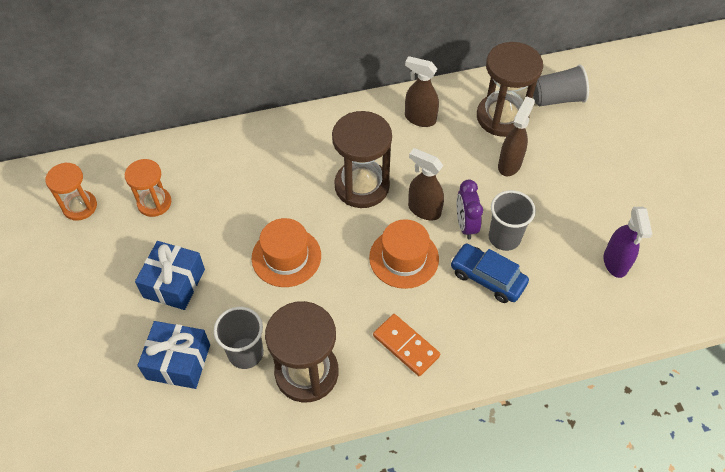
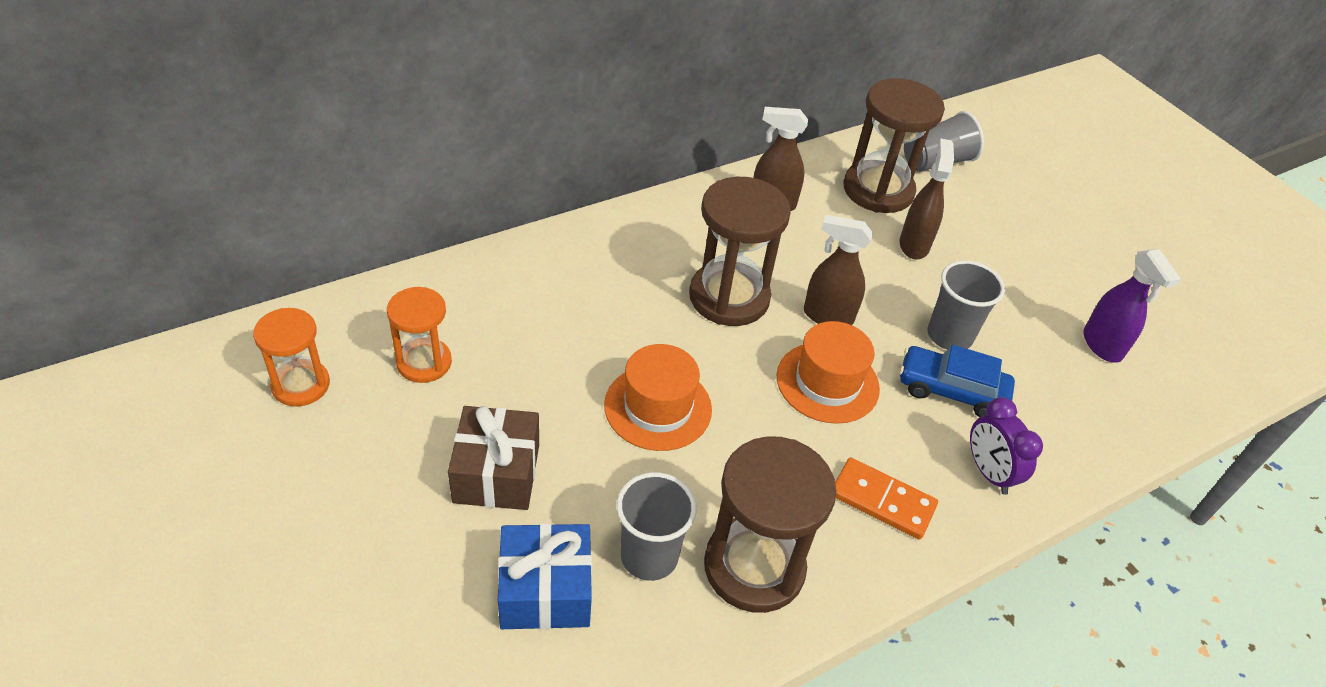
camera: 20 degrees left, 10 degrees down
(174, 283) = (496, 473): blue gift -> brown gift
(465, 225) = (891, 327): purple clock -> purple clock (988, 472)

